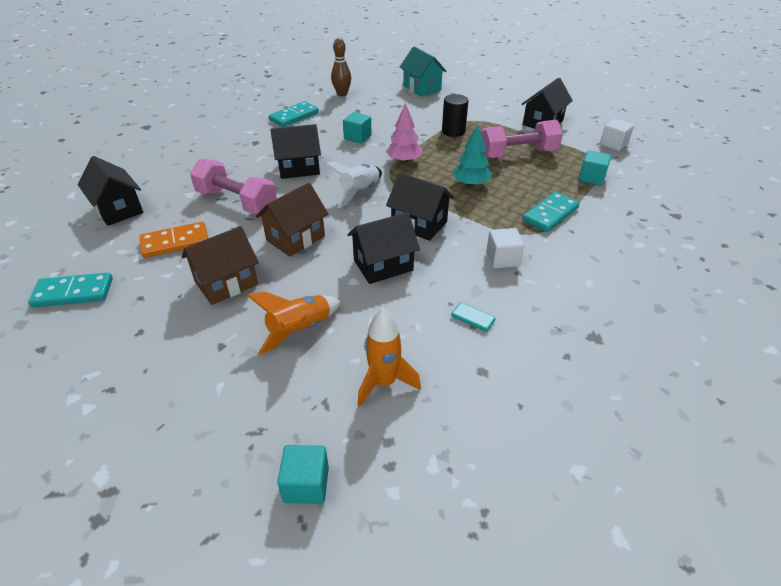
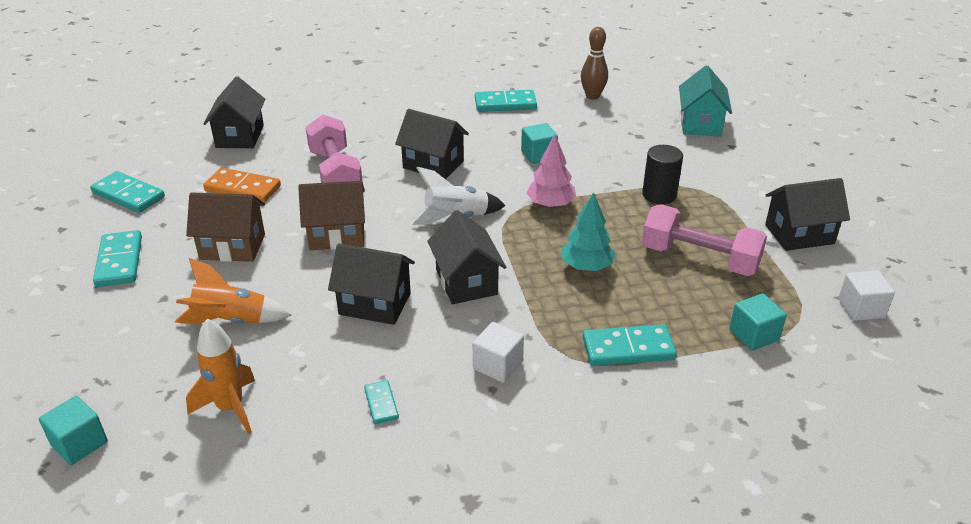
camera: 40 degrees right, 5 degrees down
(140, 342) = (119, 261): none -> turquoise domino

